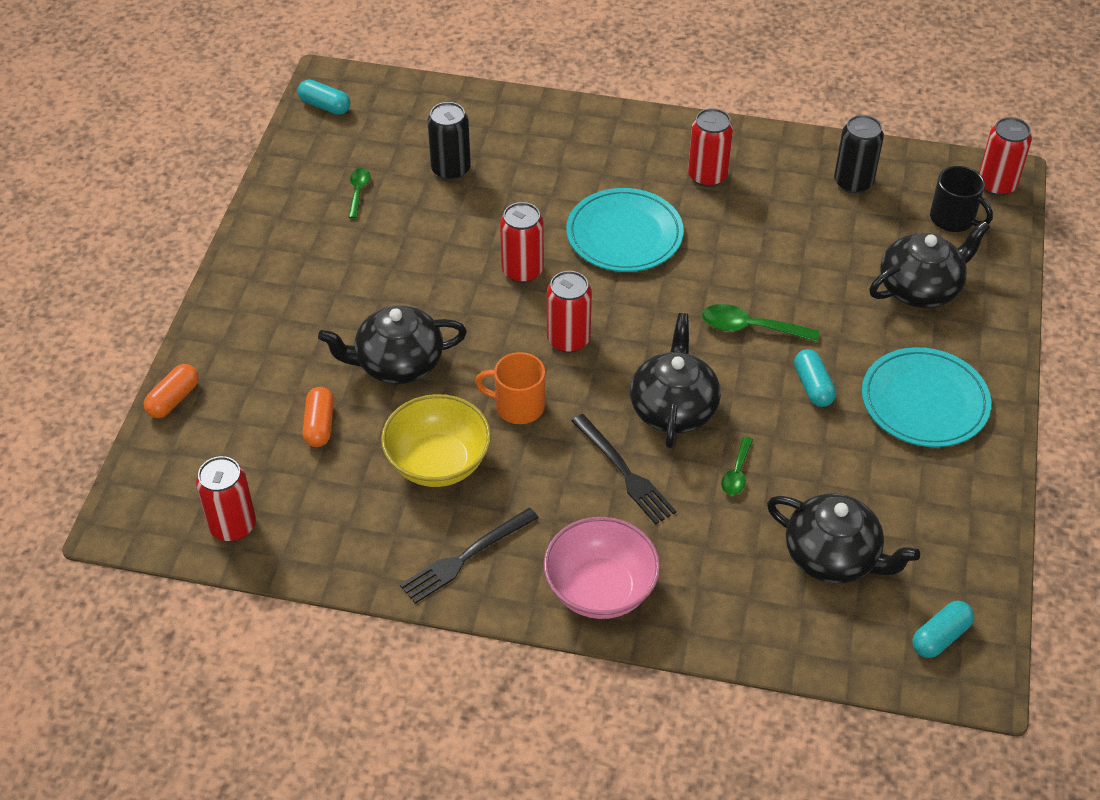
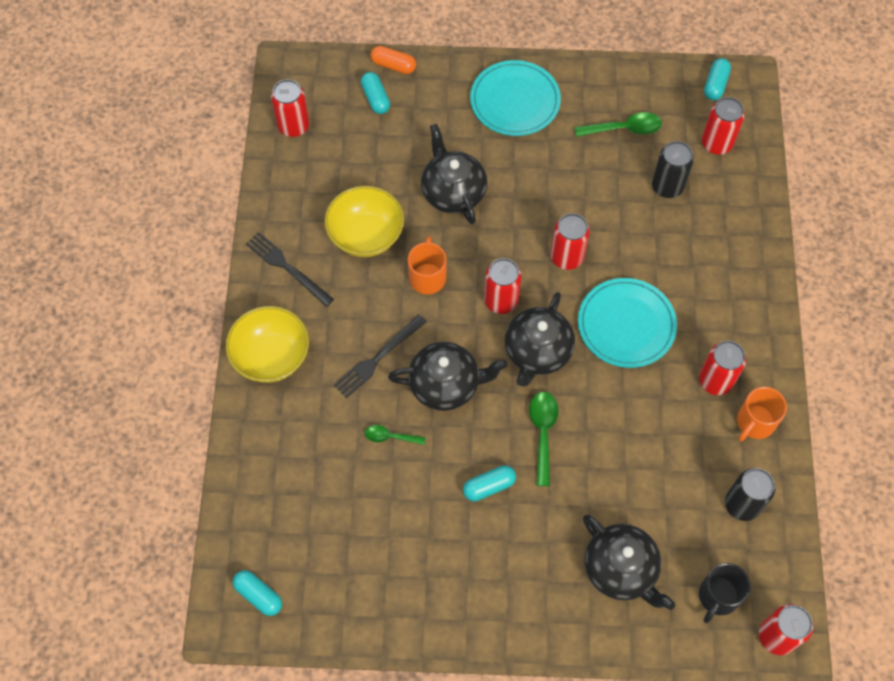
camera: 80 degrees right, 15 degrees up
(221, 425) = (376, 98): none -> turquoise capsule
(319, 425) = (386, 156): orange capsule -> none
(358, 191) = (624, 129): green spoon -> green spoon, size x1.61
(405, 120) = (716, 143): none -> red can
(600, 589) = (271, 356): pink bowl -> yellow bowl
(761, 155) = (755, 422): none -> orange mug
(833, 557) = (321, 513): black teapot -> black teapot (537, 352)
(924, 401) = (490, 577): turquoise plate -> turquoise plate (515, 101)

